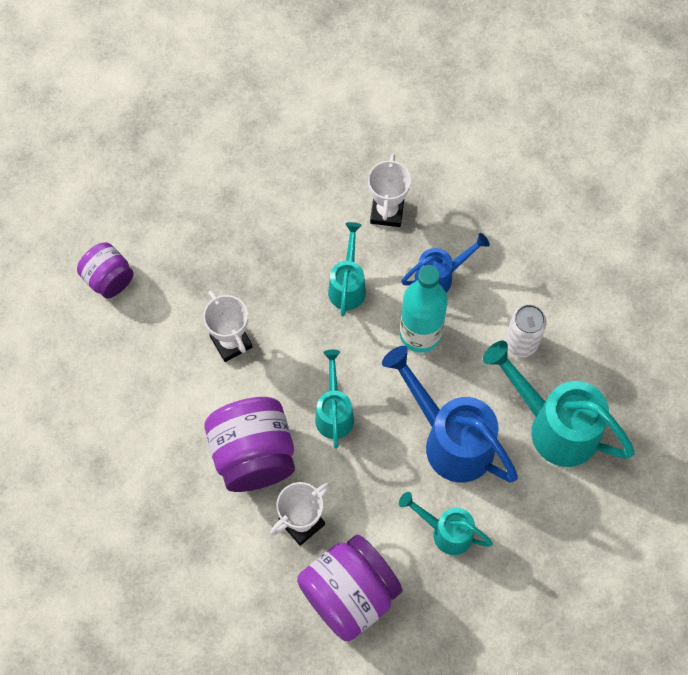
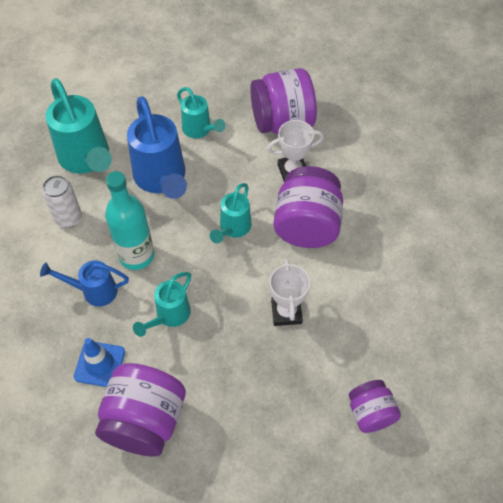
camera: 155 degrees left, 10 degrees down
(315, 183) = (145, 420): none -> purple jar
(387, 211) = (99, 364): white trophy -> blue traffic cone

